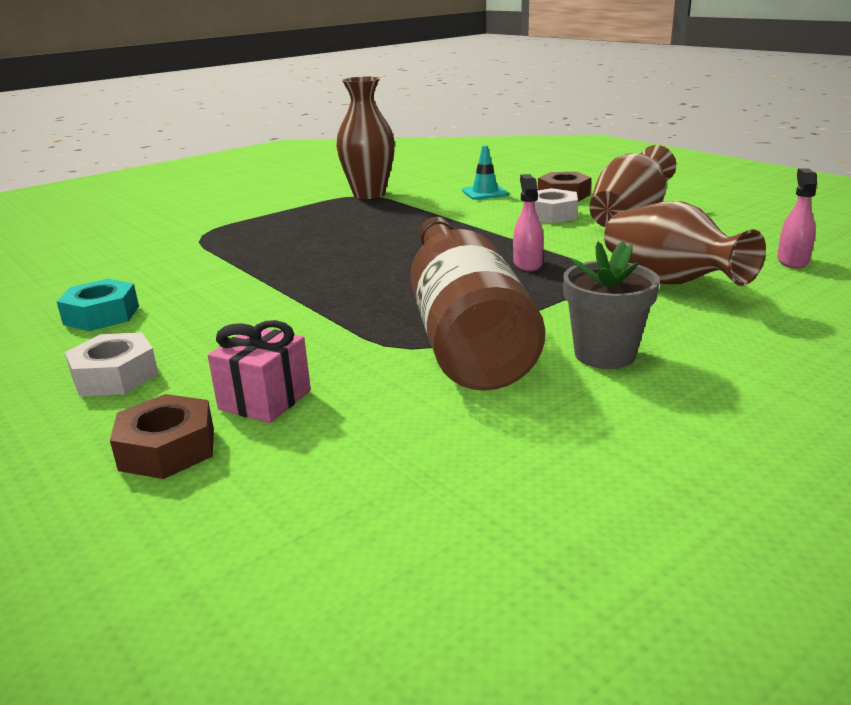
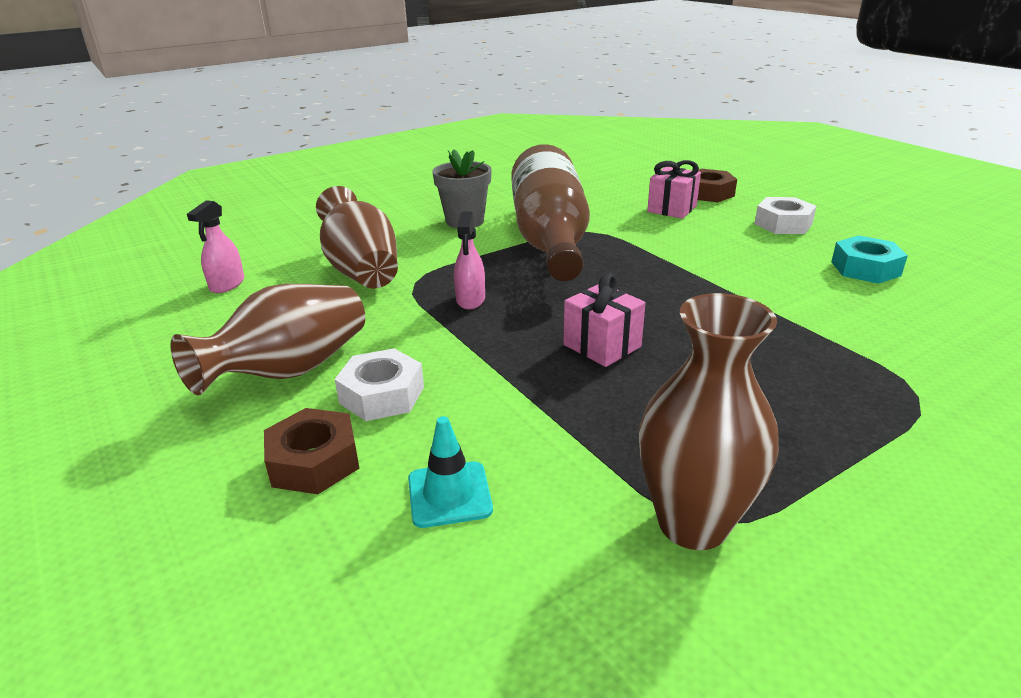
camera: 175 degrees left, 5 degrees up
(404, 243) = (602, 346): none -> pink gift

